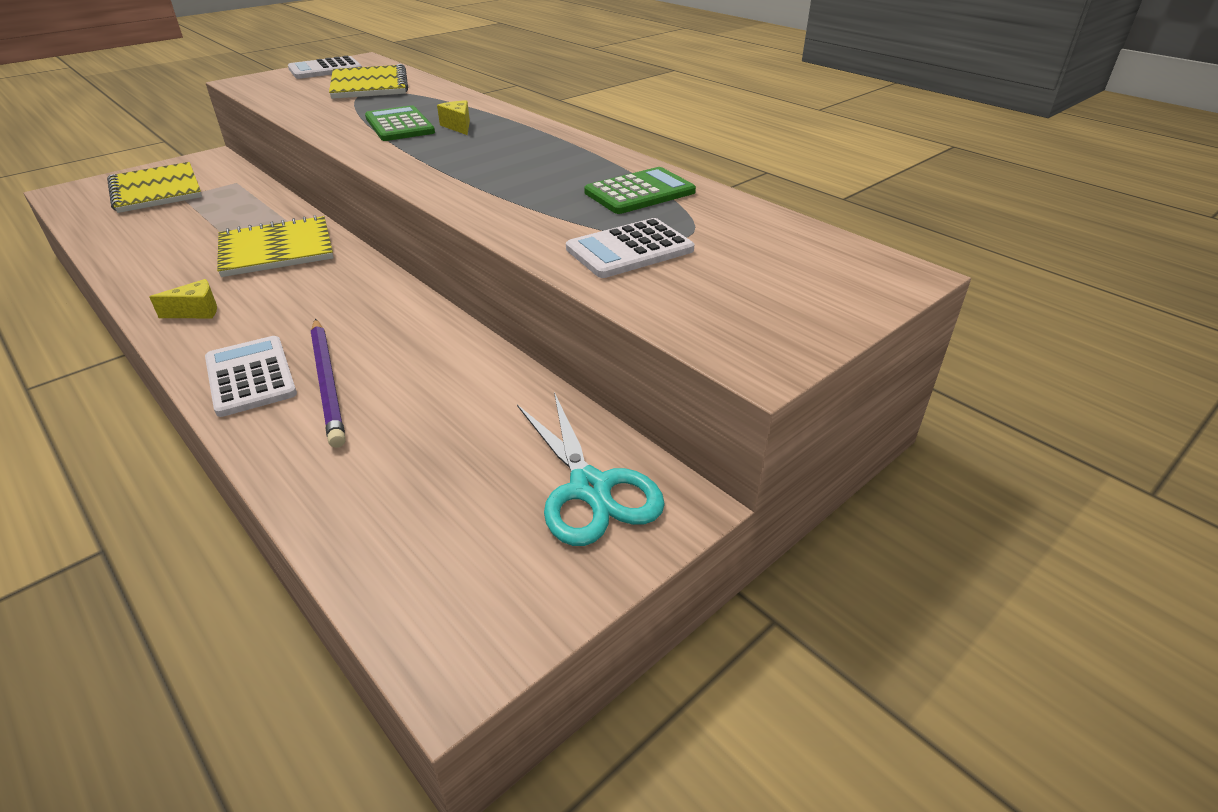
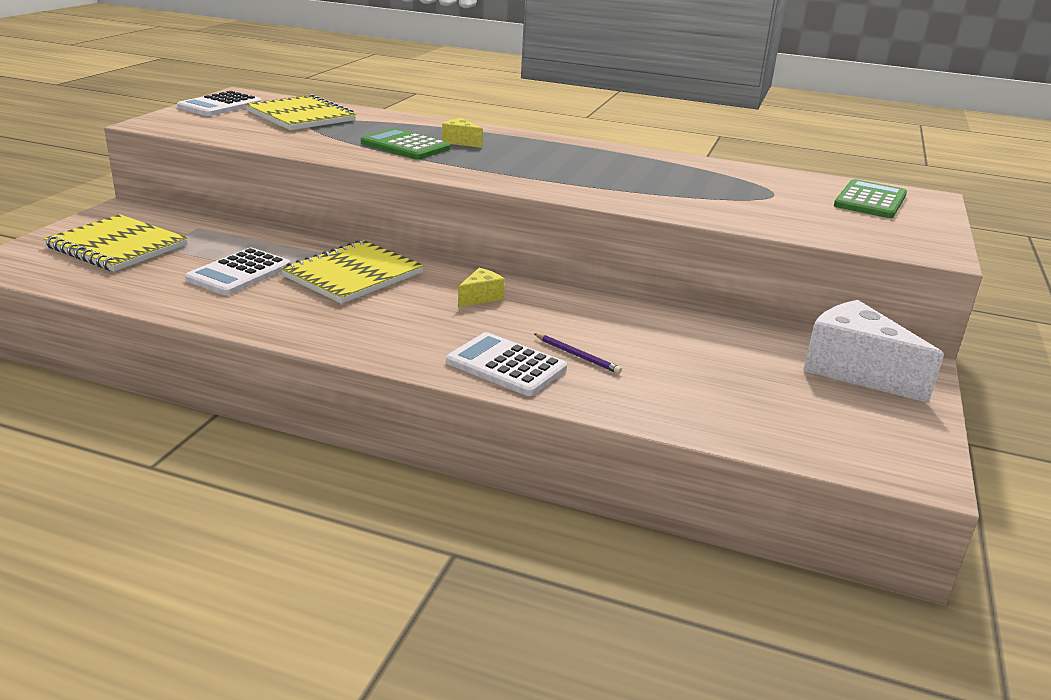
camera: 30 degrees left, 10 degrees down
(196, 311) = (367, 333): yellow cheese -> yellow cheese (481, 297)
(328, 383) = (577, 355): purple pencil -> purple pencil, size x0.53
(590, 489) = (855, 371): turquoise scissors -> white cheese
(629, 250) = (755, 207): white calculator -> white calculator (239, 273)
(639, 192) = (693, 172): green calculator -> green calculator (870, 200)

